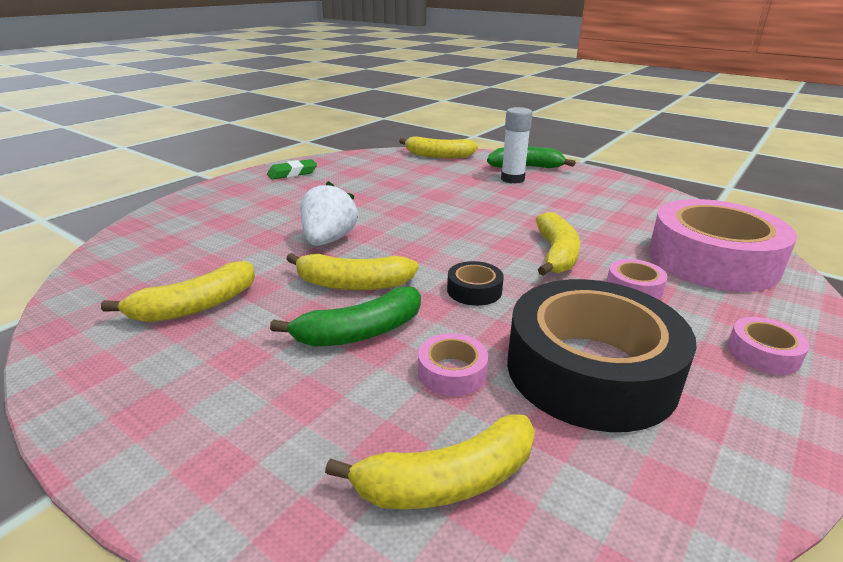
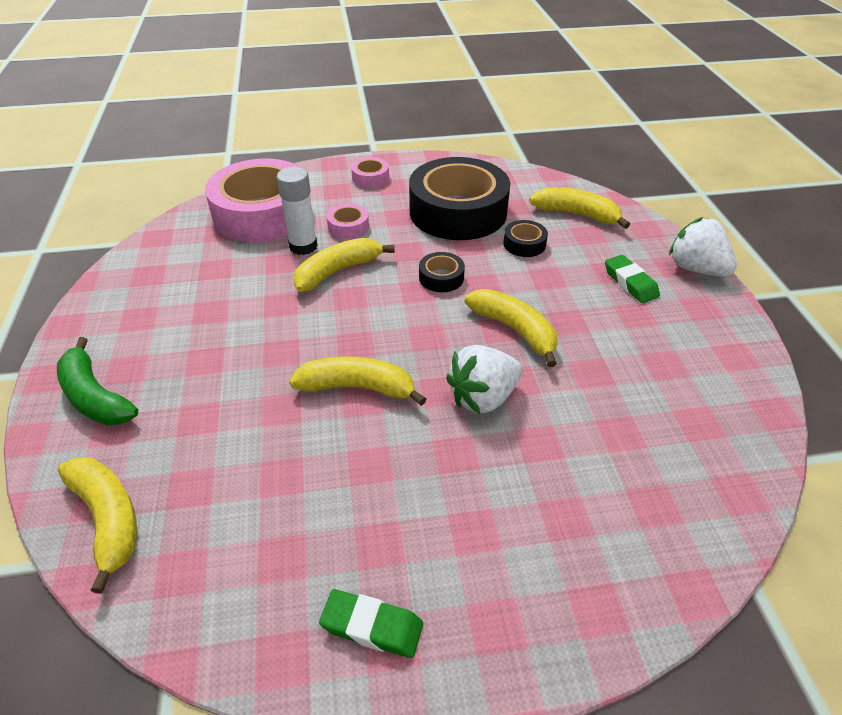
camera: 135 degrees left, 15 degrees up
(167, 482) = (696, 269): none -> white strawberry
(195, 306) = (650, 376): yellow banana -> yellow banana (357, 387)
(268, 394) = (630, 283): none -> green eraser
(360, 332) = (548, 290): green banana -> none
(452, 372) = (524, 244): pink tape -> black tape
(512, 179) = (162, 382): white glue stick -> white glue stick (303, 246)

